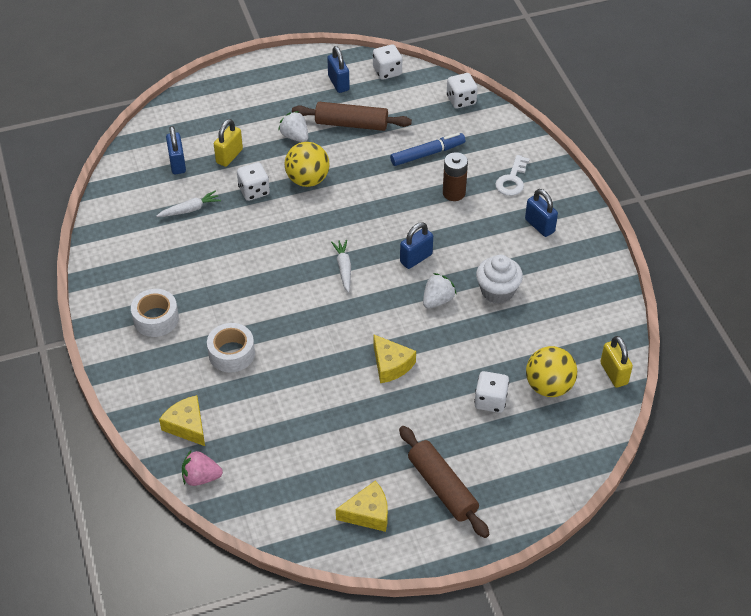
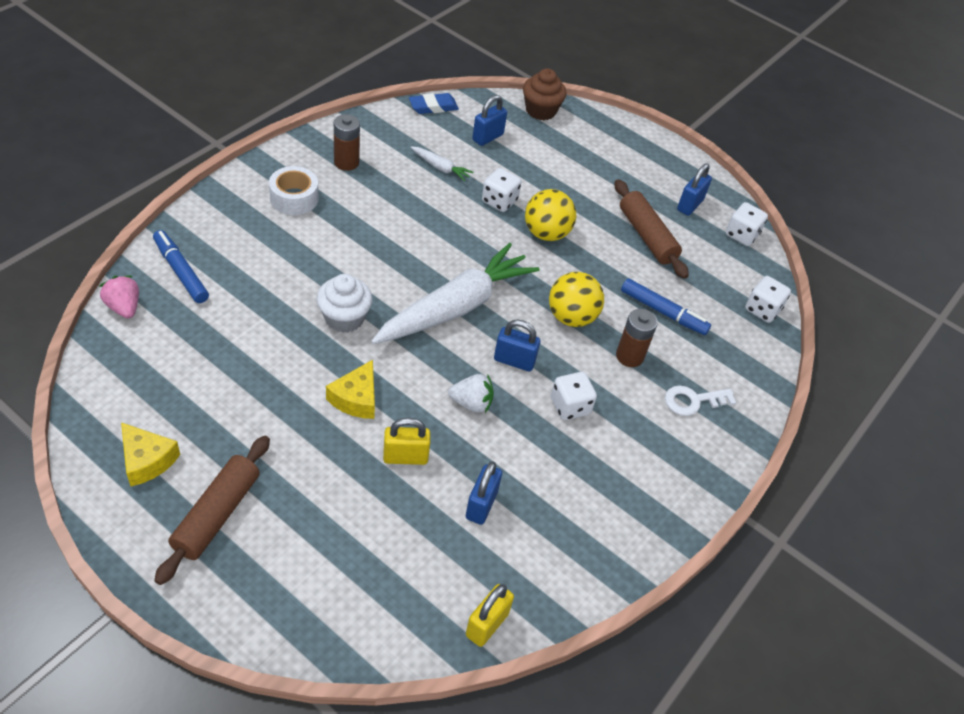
camera: 50 degrees right, 0 degrees up
(114, 181) = (433, 107): none -> blue eraser
(138, 267) = (346, 162): none -> brown battery
(171, 116) = (540, 110): none -> brown cupcake
(187, 426) = (181, 271): yellow cheese -> blue marker
(229, 156) = (527, 167): yellow padlock -> yellow padlock (405, 457)
(231, 353) = (288, 267): white tape -> none
(295, 136) = (592, 202): white strawberry -> none
(344, 268) = (455, 307): white carrot -> white carrot, size x2.46
(490, 401) = (364, 511): white dice -> white dice (570, 406)
(497, 291) = (524, 453): white cupcake -> white cupcake (344, 318)
(539, 226) = (649, 454): blue padlock -> blue padlock (481, 505)
(549, 386) = (422, 561): yellow ball -> yellow ball (571, 317)

